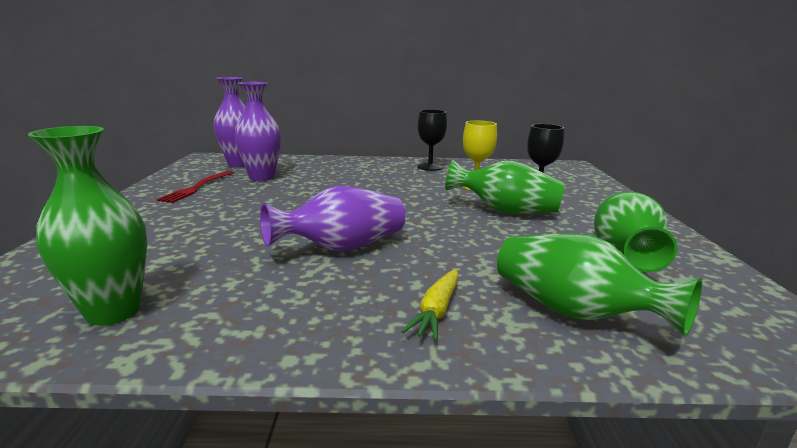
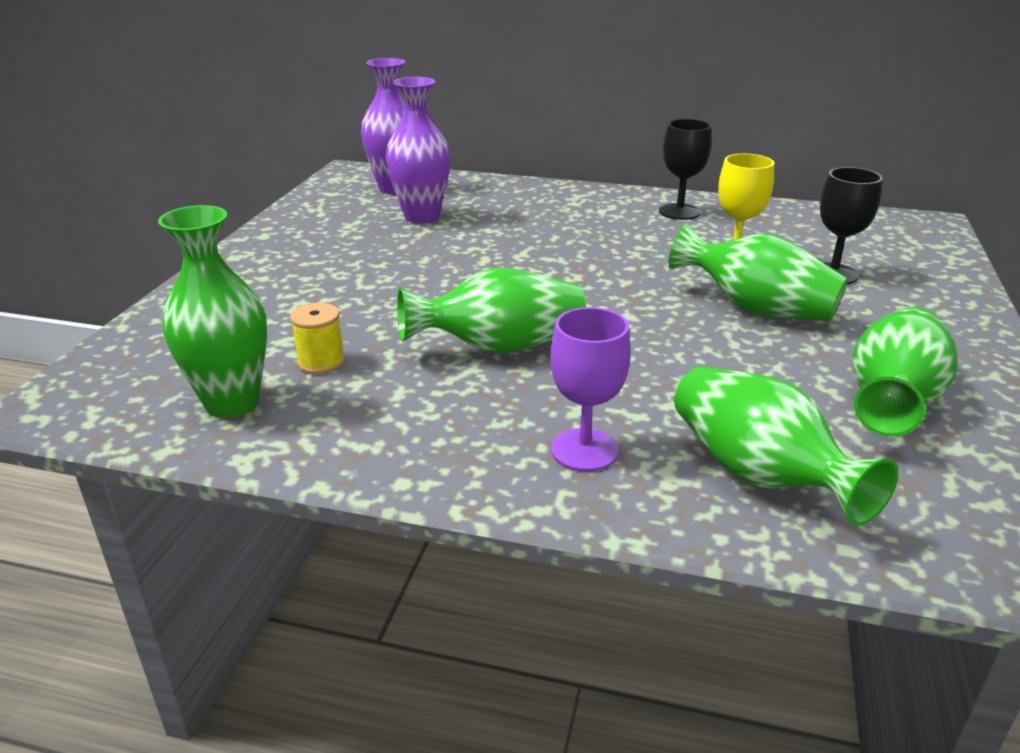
camera: 15 degrees right, 10 degrees up
(197, 187) = (333, 230): red fork -> none
(197, 271) = (321, 362): none -> yellow spool
(342, 247) = (499, 347): purple vase -> green vase
(436, 311) = (584, 450): yellow carrot -> purple goblet

